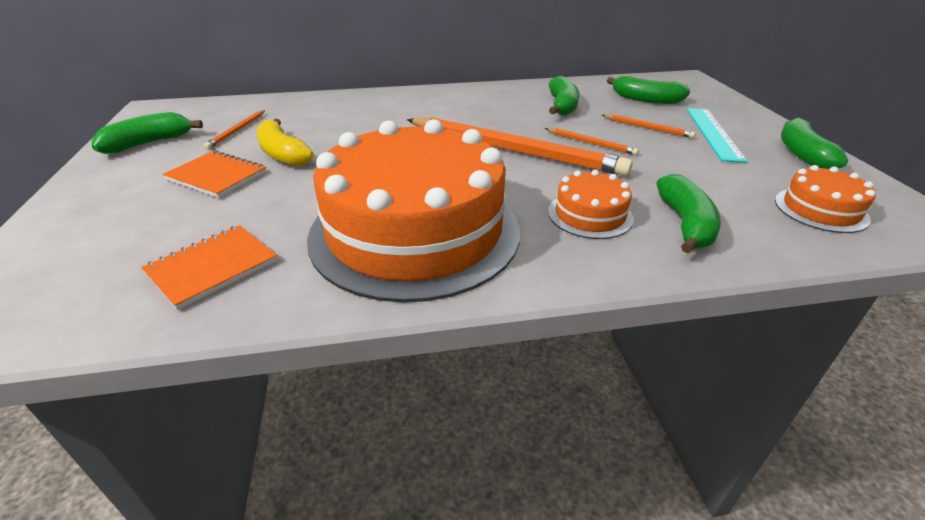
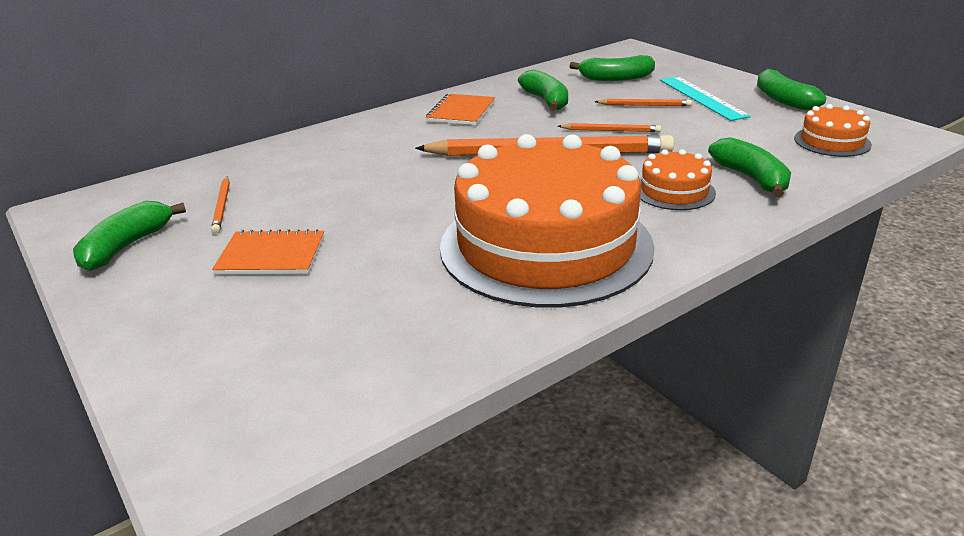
camera: 25 degrees left, 5 degrees down
(212, 267) = (396, 330): orange notebook -> orange notebook (461, 111)
(282, 154) = (315, 215): yellow banana -> none

